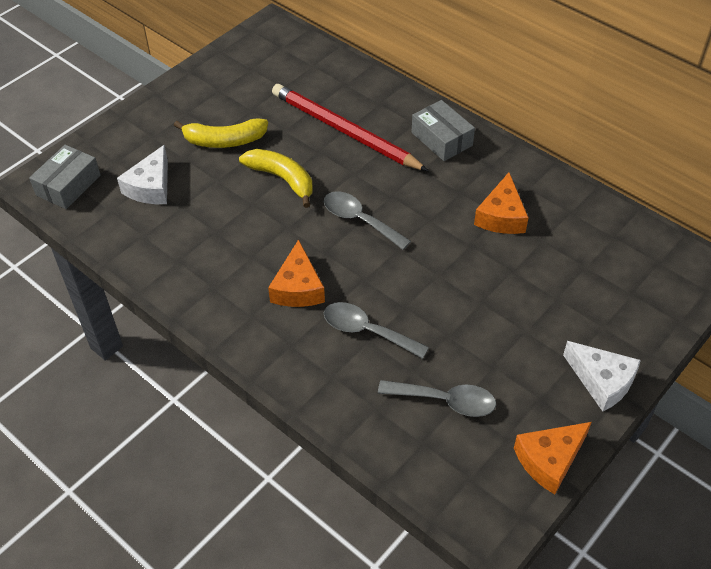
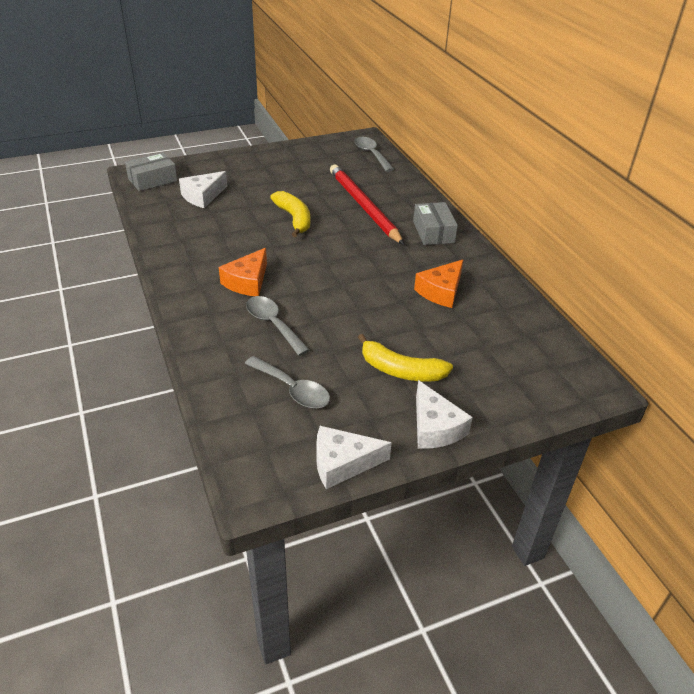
camera: 25 degrees right, 10 degrees down
(224, 141) = (274, 187): yellow banana -> yellow banana (400, 370)
(359, 220) = (328, 258): grey spoon -> grey spoon (371, 154)
(549, 460) = (342, 463): orange cheese -> white cheese

